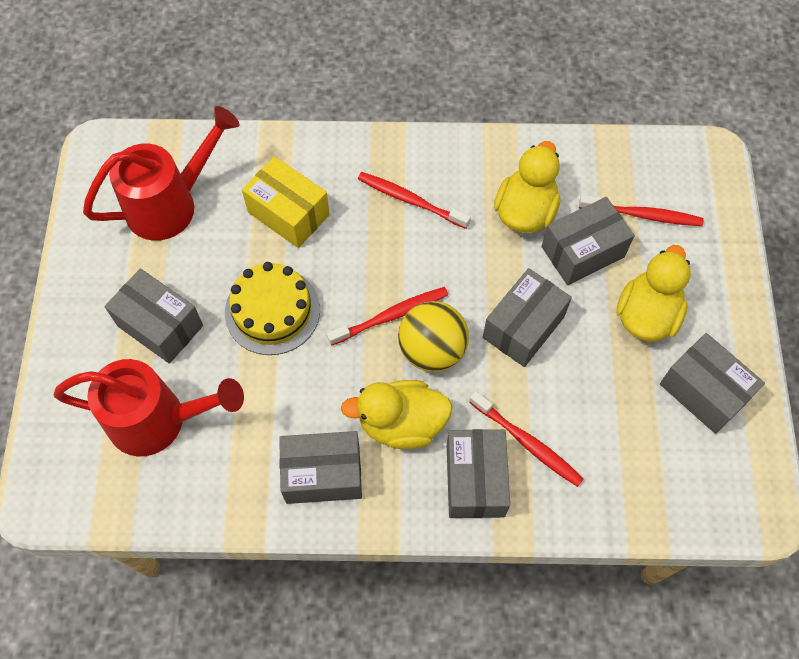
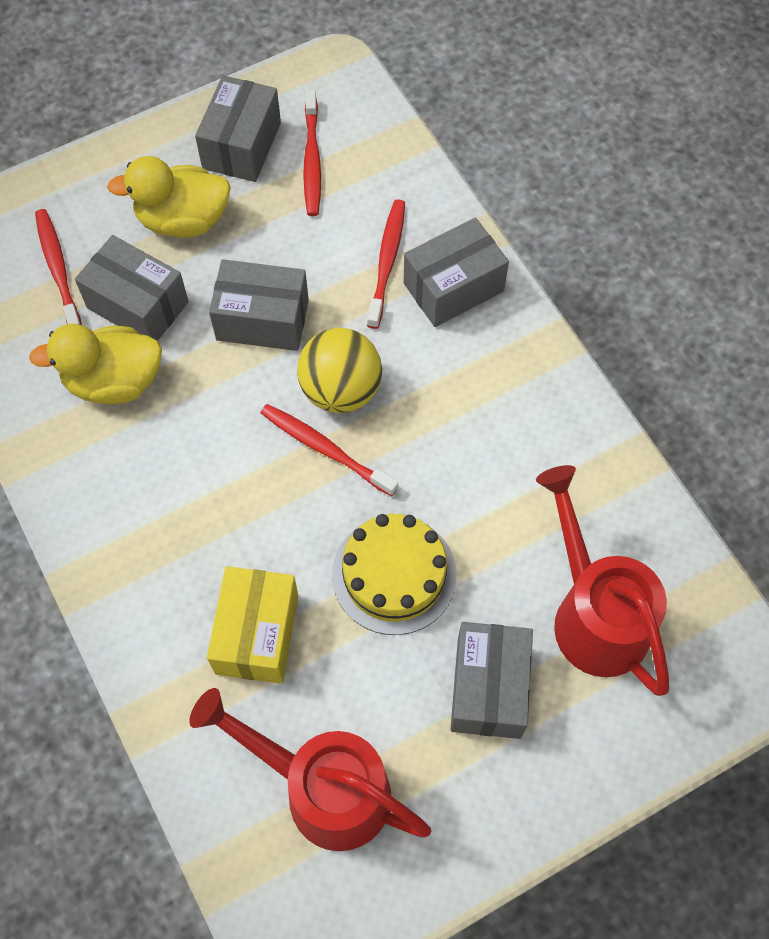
camera: 120 degrees left, 0 degrees up
(323, 474) = (538, 419): grey box -> none
(401, 423) = (439, 377): yellow duck -> none
(410, 200) = (163, 507): red toothbrush -> red toothbrush (312, 161)

